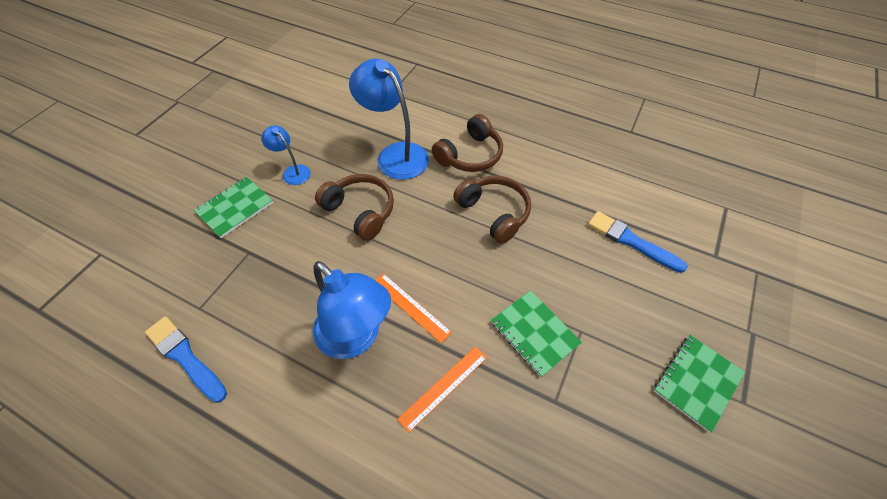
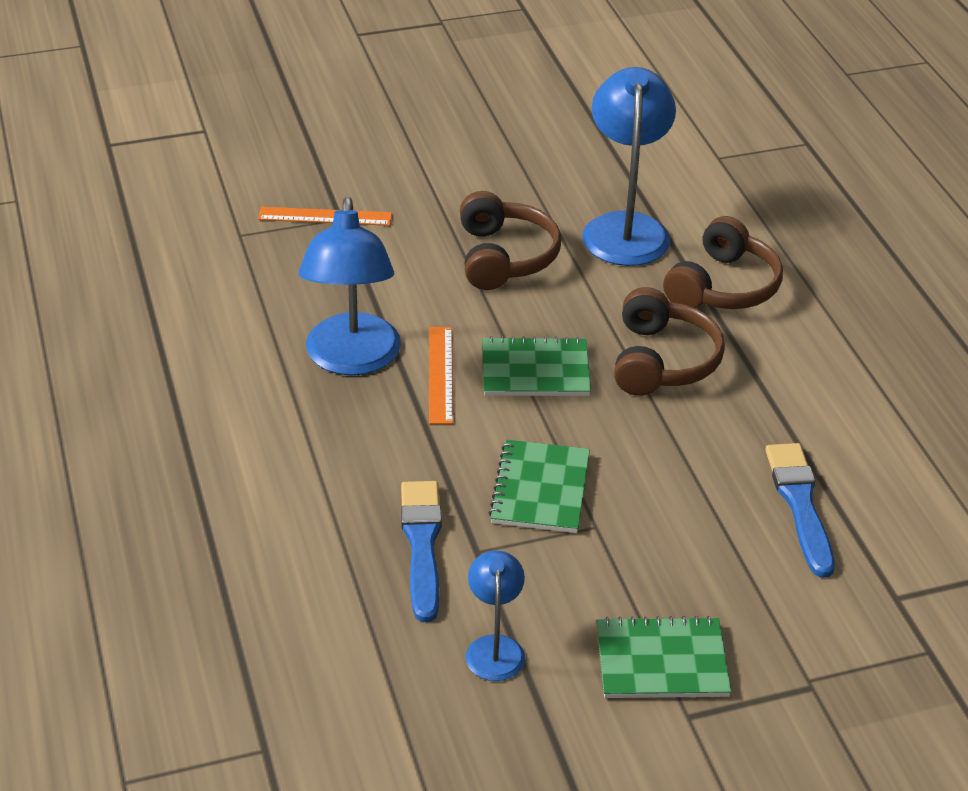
camera: 45 degrees right, 15 degrees down
(185, 357) = (185, 265): blue brush -> blue brush (422, 545)
(235, 208) = (375, 169): green notebook -> green notebook (535, 370)
(293, 171) = (480, 172): blue lamp -> blue lamp (495, 647)
(443, 387) = (382, 457): orange ruler -> orange ruler (325, 216)
(470, 155) = (723, 286): brown headphones -> brown headphones turned 60 degrees counterclockwise

